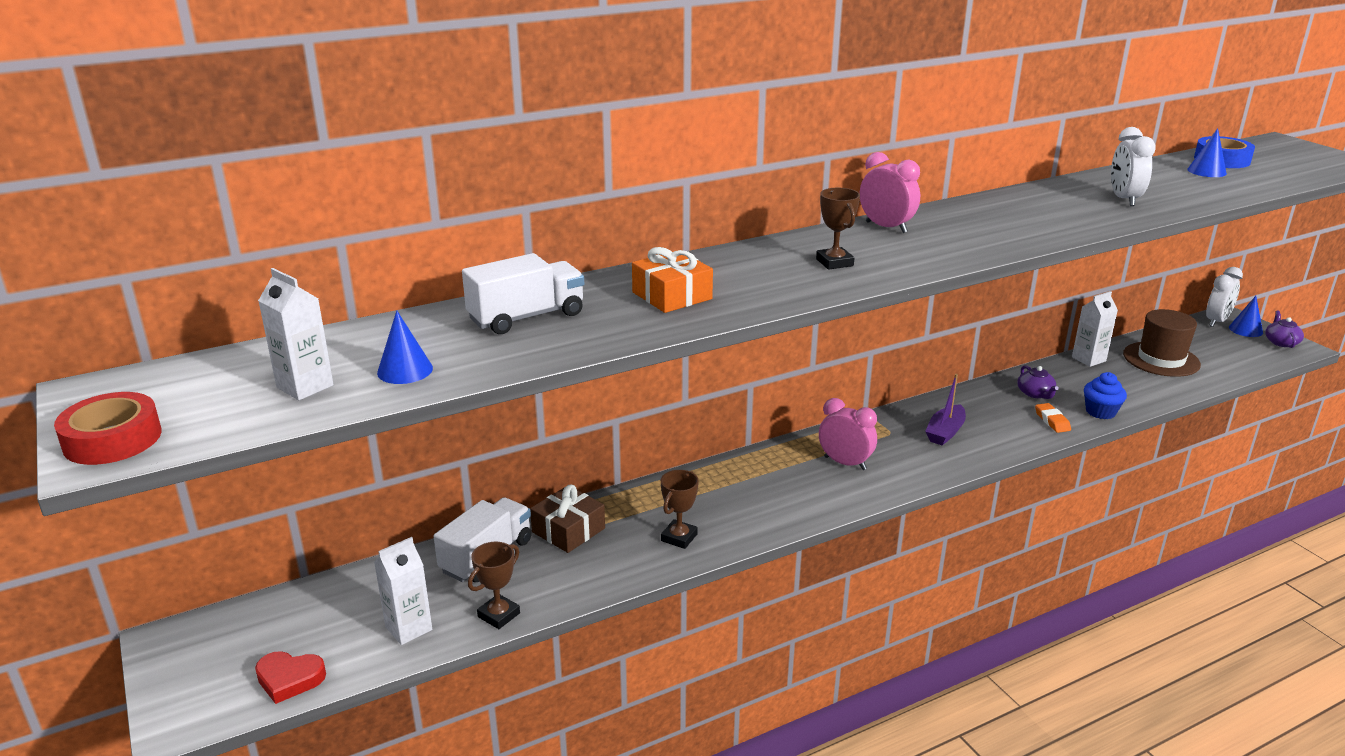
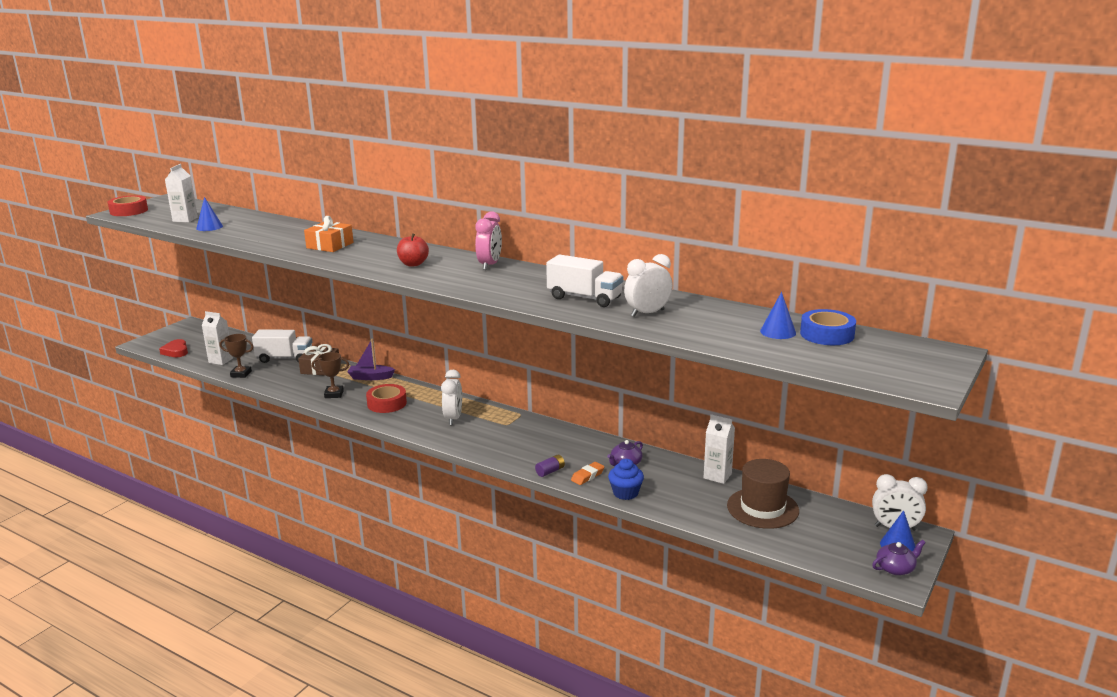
camera: 60 degrees right, 5 degrees down
(526, 317) = (280, 230): white truck -> white truck (584, 298)
(754, 500) = (387, 403): none -> red tape
(834, 262) = (413, 264): brown trophy -> red apple
(845, 463) = (453, 418): pink clock -> white clock
(945, 432) = (527, 441): purple boat -> purple boat (370, 377)
(1029, 438) = (550, 471): none -> purple battery

